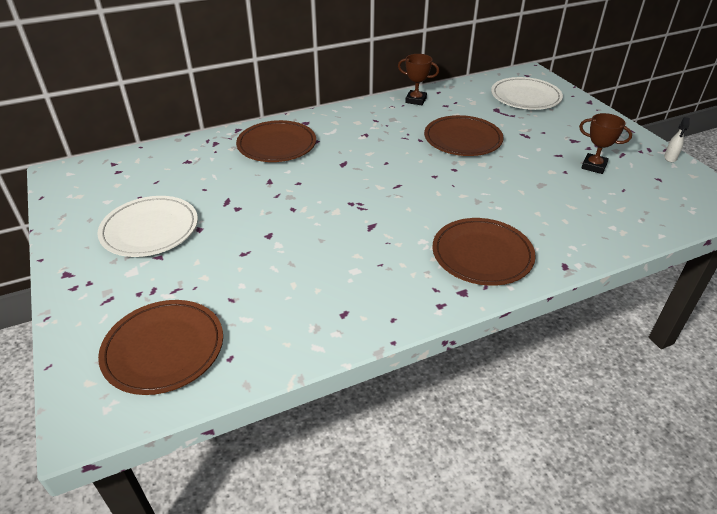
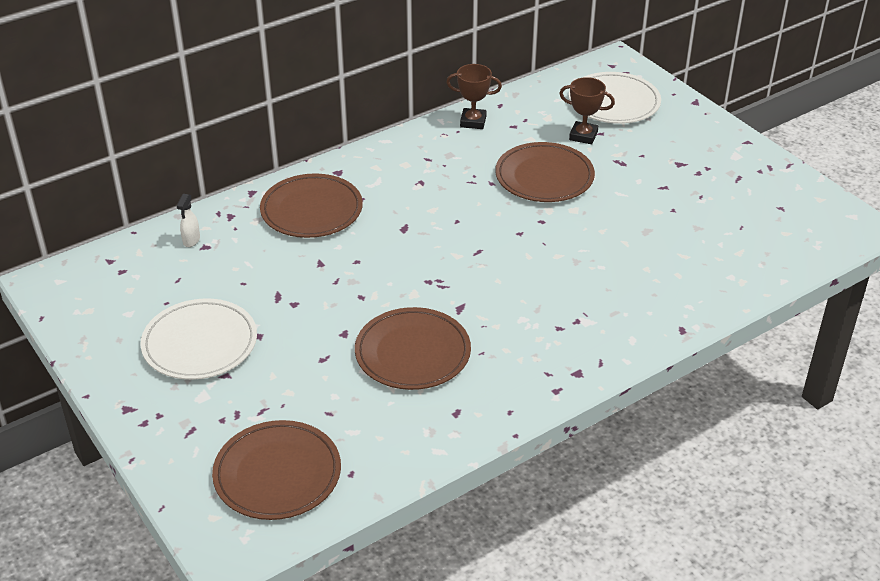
camera: 10 degrees left, 0 degrees up
(482, 255) = (591, 328): brown plate -> brown plate (412, 353)
(594, 166) = (706, 198): brown trophy -> brown trophy (583, 136)
(670, 158) = (794, 177): white spray bottle -> white spray bottle (191, 240)

